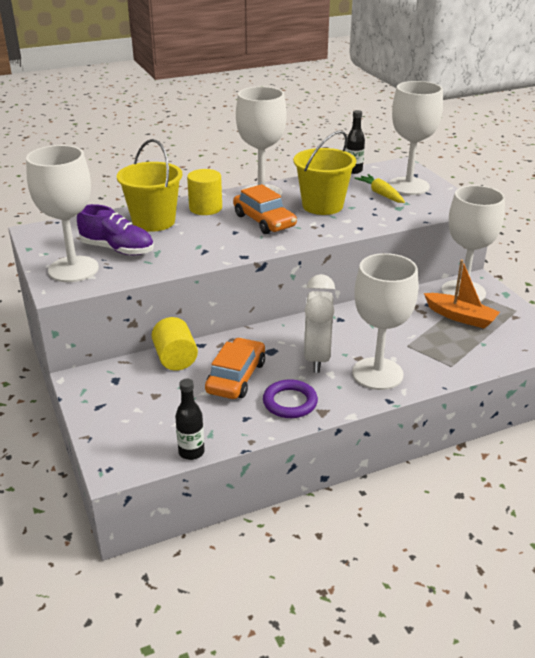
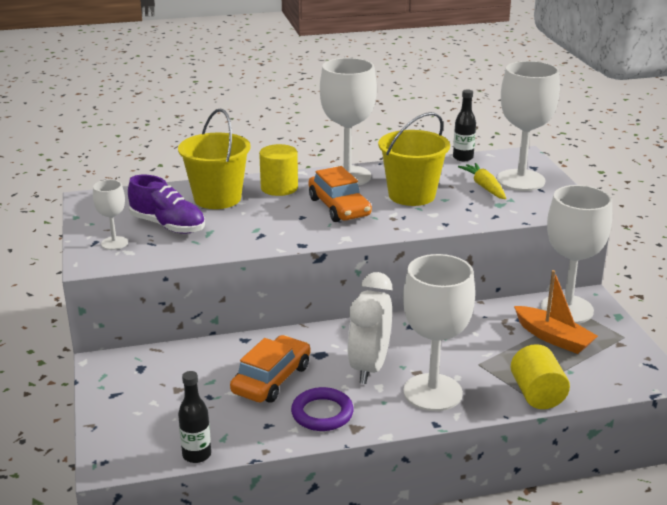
camera: 10 degrees right, 5 degrees down
(73, 269) = (114, 243): white goblet -> white goblet, size x0.49
(175, 358) = (212, 352): yellow cylinder -> yellow cylinder (537, 394)

